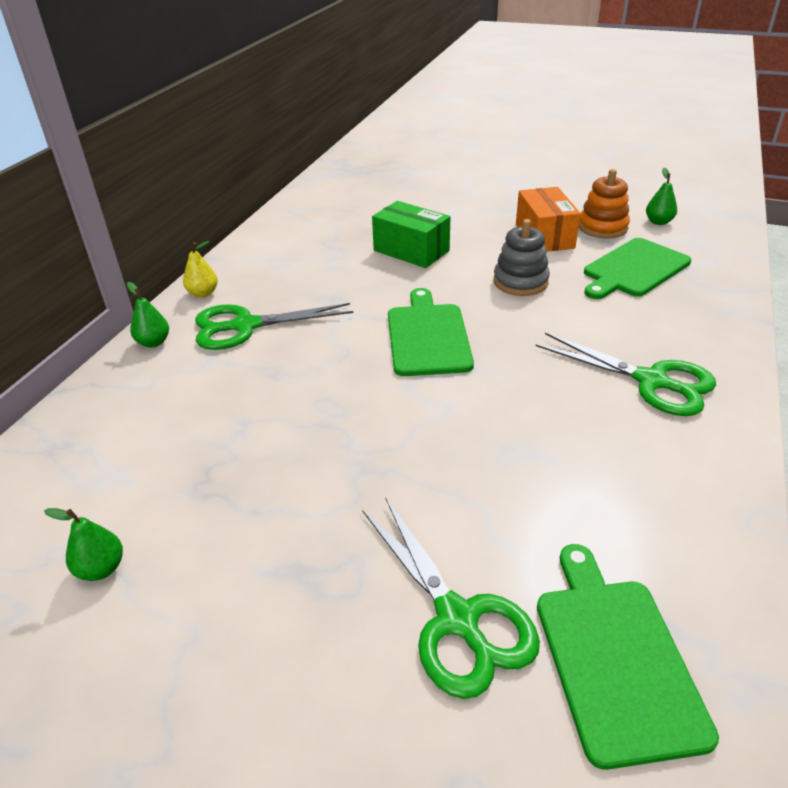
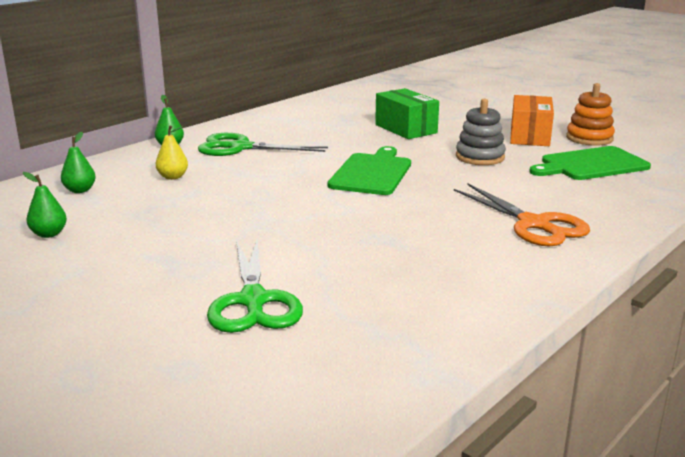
camera: 20 degrees right, 15 degrees down
(203, 293) = (226, 128): yellow pear -> yellow pear (173, 177)
(615, 658) = (348, 341): green cutting board -> none
(651, 381) = (534, 224): green scissors -> orange scissors
(658, 222) = (647, 142): green pear -> green pear (80, 190)

